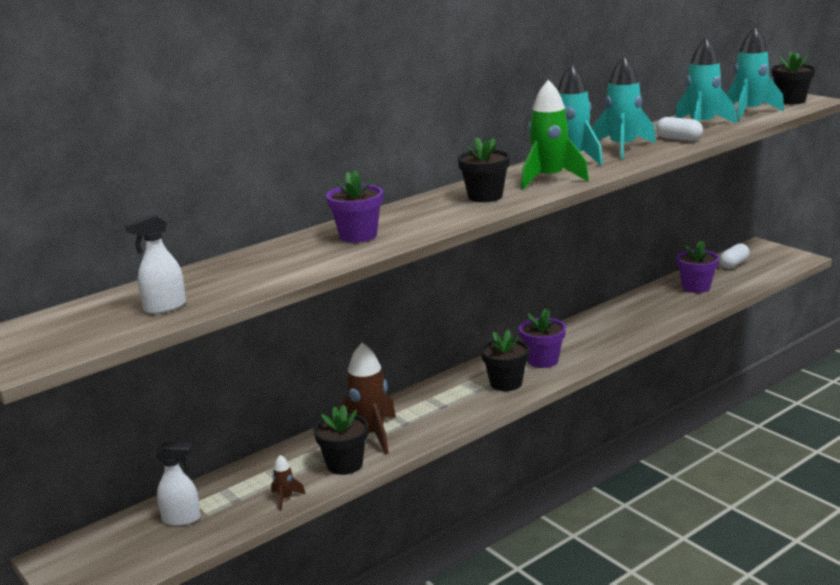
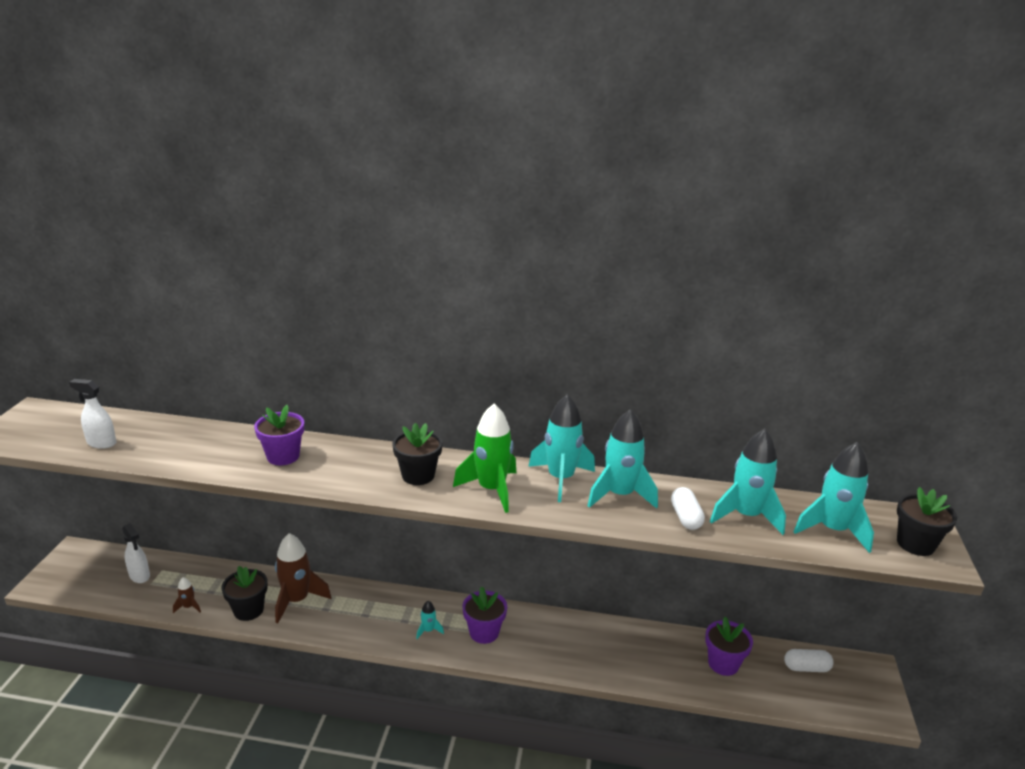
camera: 45 degrees right, 5 degrees up
(506, 383) = (428, 630): black flower pot -> turquoise rocket

